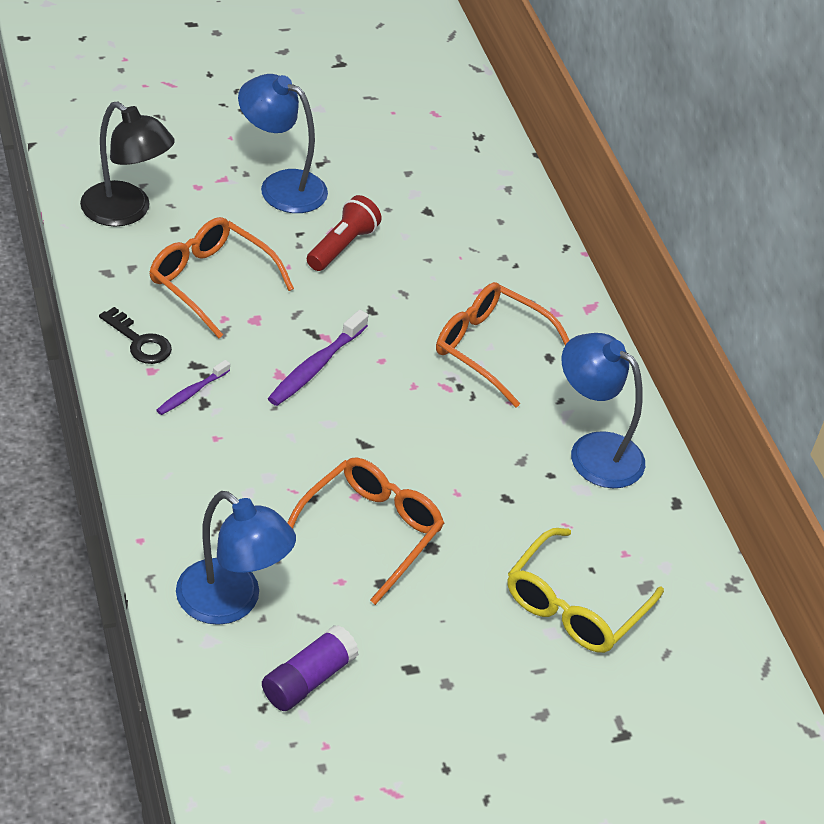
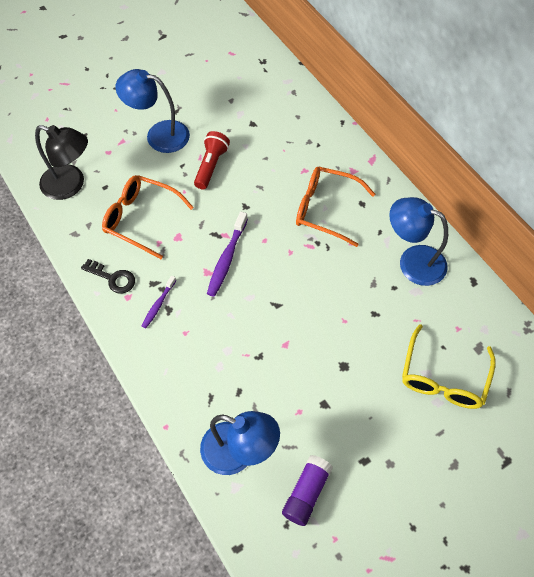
camera: 10 degrees left, 15 degrees up
(370, 531) = (303, 368): orange glasses -> none

